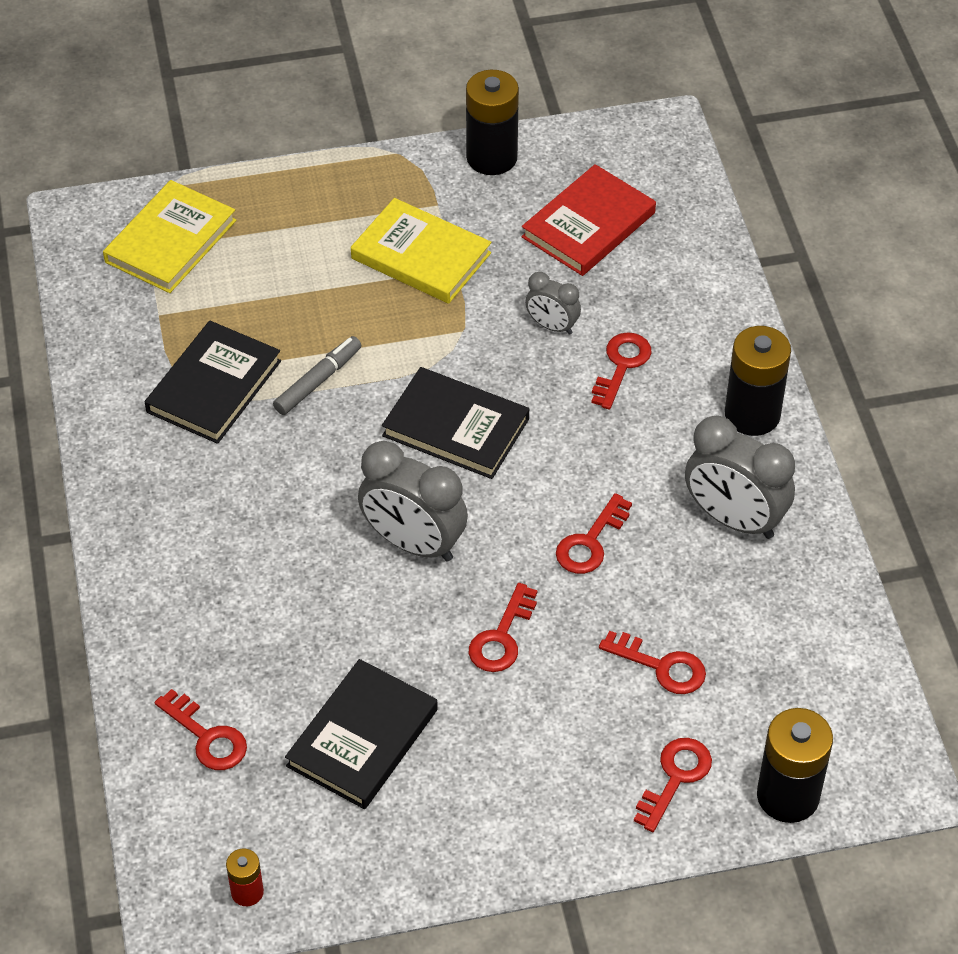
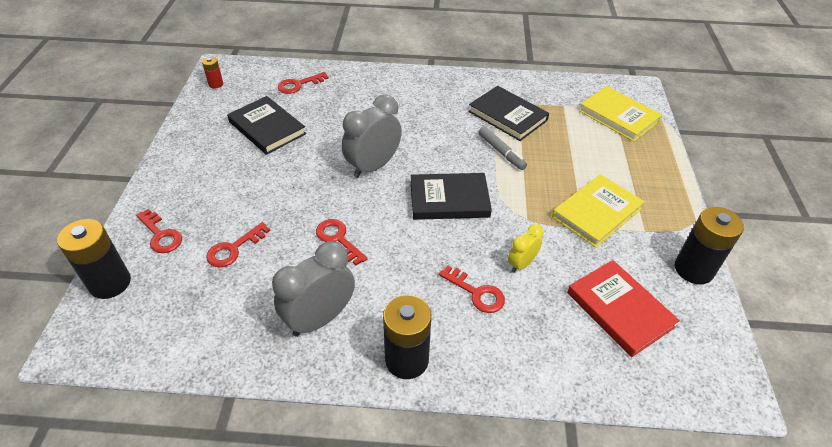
camera: 105 degrees right, 5 degrees down
(456, 427) = (449, 199): black book -> black book turned 45 degrees clockwise
(501, 637) = (294, 187): red key -> none
(552, 326) = (521, 264): grey clock -> yellow clock

